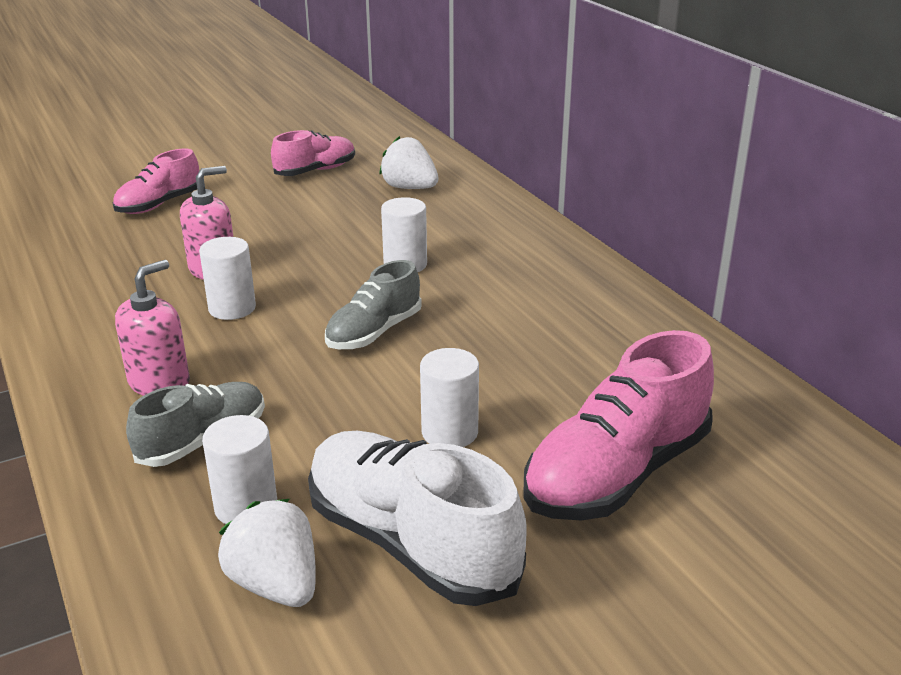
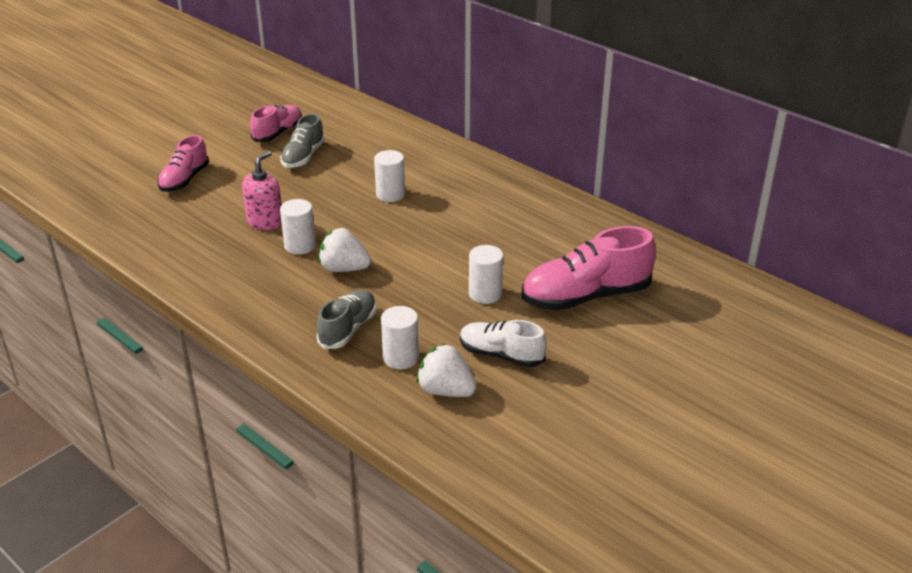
camera: 20 degrees left, 5 degrees up
(159, 382) = (293, 302): pink soap dispenser -> none
(374, 332) = (402, 244): grey shoe -> grey shoe (303, 157)
(409, 188) = (355, 136): white strawberry -> white strawberry (344, 269)
(411, 543) = (501, 355): white shoe -> white shoe, size x0.61
(617, 474) = (586, 296): pink shoe -> pink shoe turned 45 degrees clockwise

